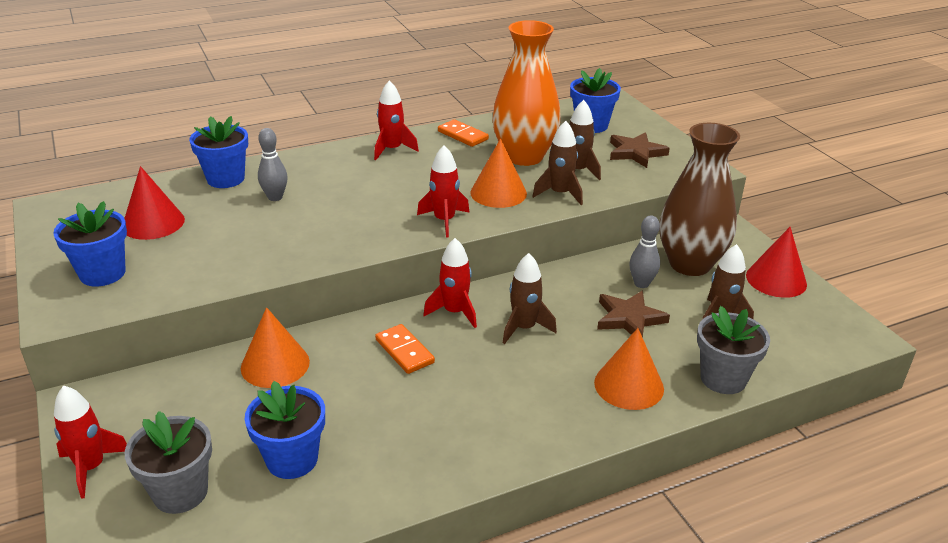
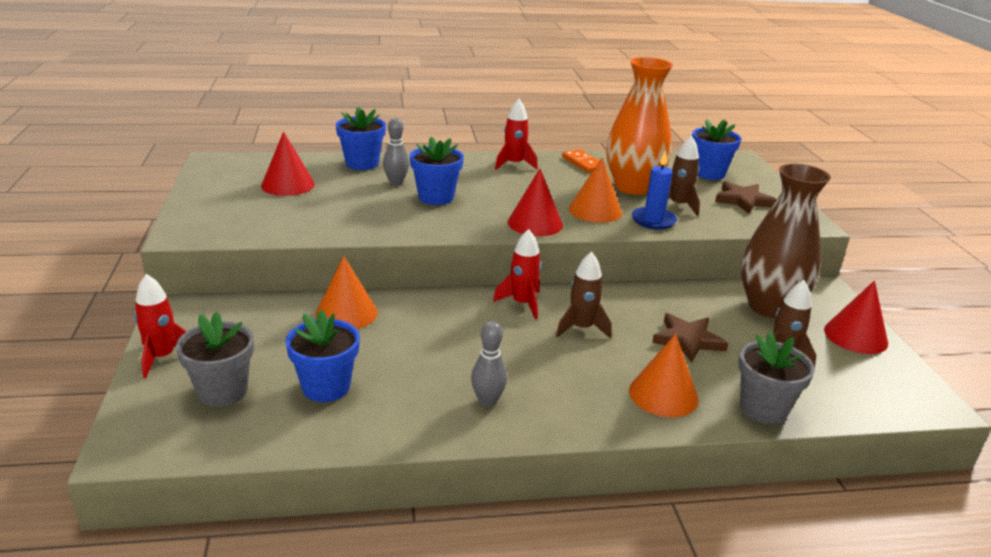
camera: 15 degrees right, 5 degrees down
(102, 273) = (229, 212): blue flower pot -> blue flower pot (436, 197)
(404, 351) = (463, 325): orange domino -> none
(444, 221) = (535, 223): red rocket -> red cone
(560, 194) = (653, 220): brown rocket -> blue candle
(641, 283) = (712, 314): grey bowling pin -> grey bowling pin (487, 401)

